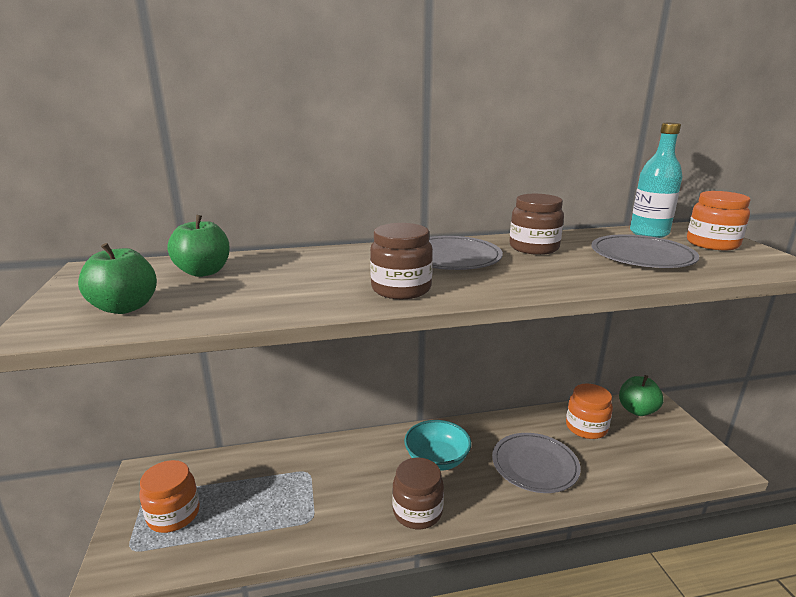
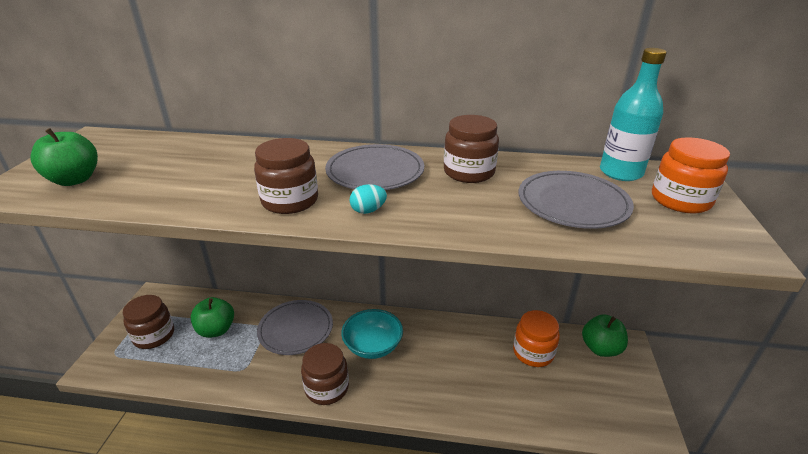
camera: 20 degrees right, 10 degrees up
(174, 514) = (154, 335): orange jar -> brown jar
(203, 272) = (161, 153): green apple -> green apple (216, 330)
(485, 285) = (368, 210): none -> turquoise egg
(534, 465) = (456, 376): grey plate -> grey plate (296, 329)

